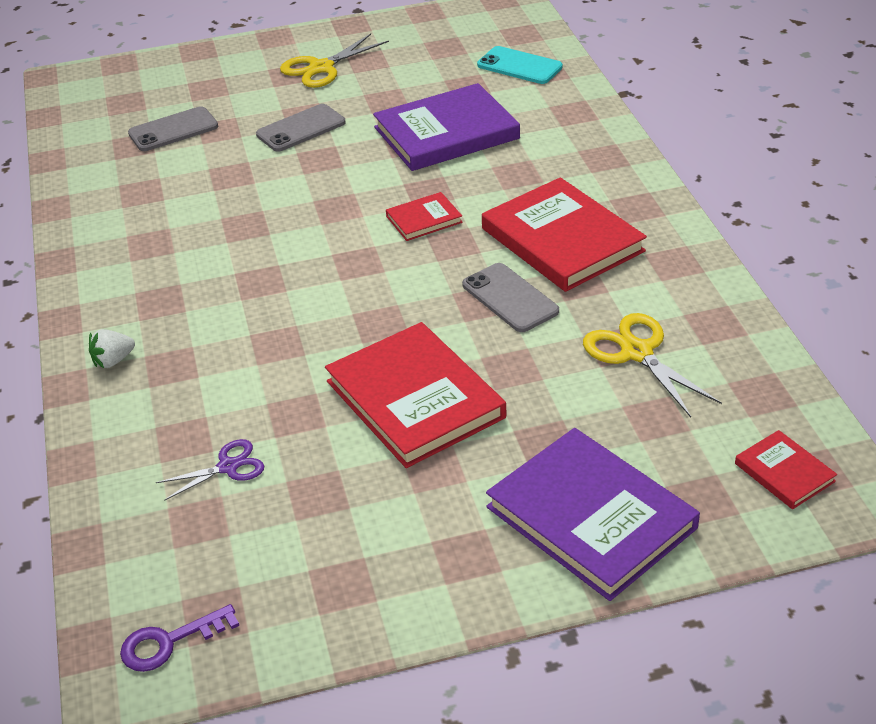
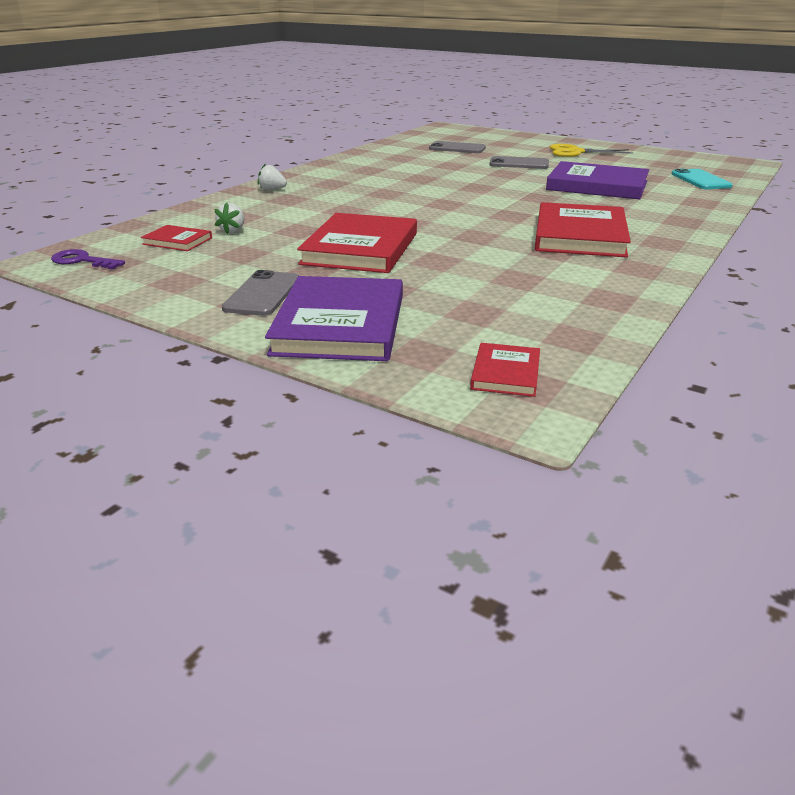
camera: 45 degrees right, 10 degrees down
(228, 467) = (233, 231): purple scissors -> white strawberry
(424, 219) = (514, 204): red book -> red book (177, 241)
(510, 298) = (496, 241): grey phone -> grey phone (262, 294)
(637, 352) = (525, 286): yellow scissors -> none

